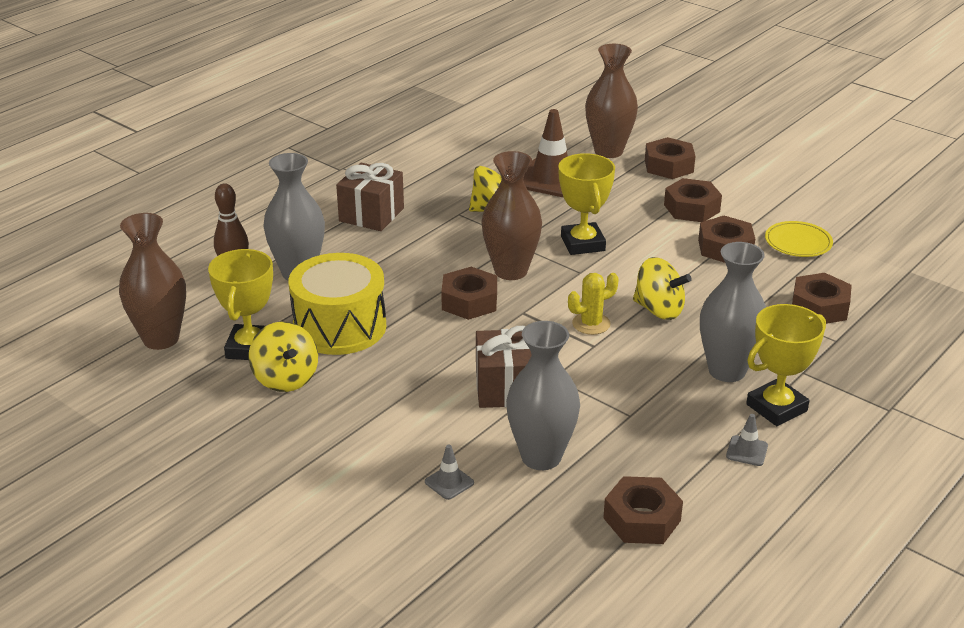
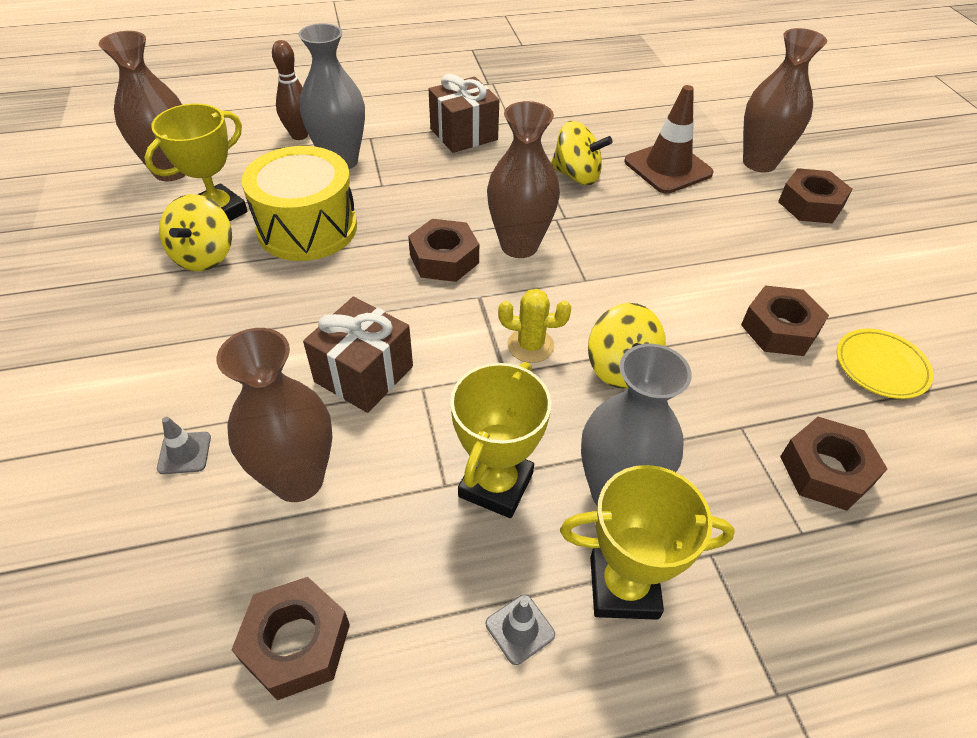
camera: 35 degrees right, 15 degrees up
(541, 457) = (298, 480): grey vase -> brown vase
(583, 243) = (623, 250): yellow trophy -> yellow trophy (496, 485)
(691, 208) = (787, 263): brown nut -> none

